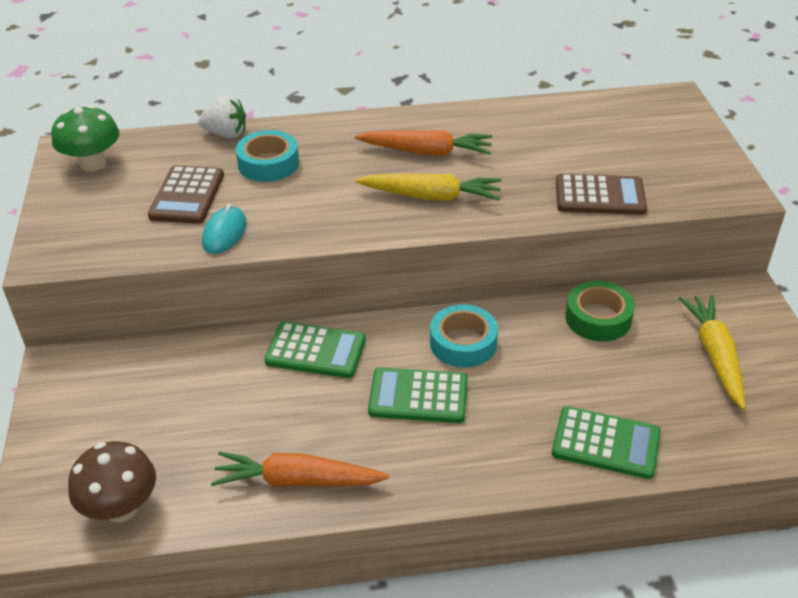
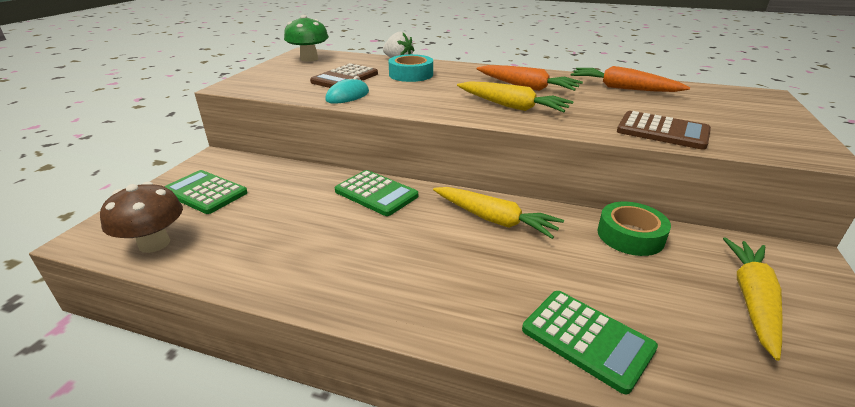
camera: 25 degrees right, 10 degrees down
(298, 481) = (285, 270): orange carrot -> orange carrot (623, 88)
(418, 396) = (429, 243): green calculator -> green calculator (205, 193)
(463, 343) = (494, 219): turquoise tape -> yellow carrot

